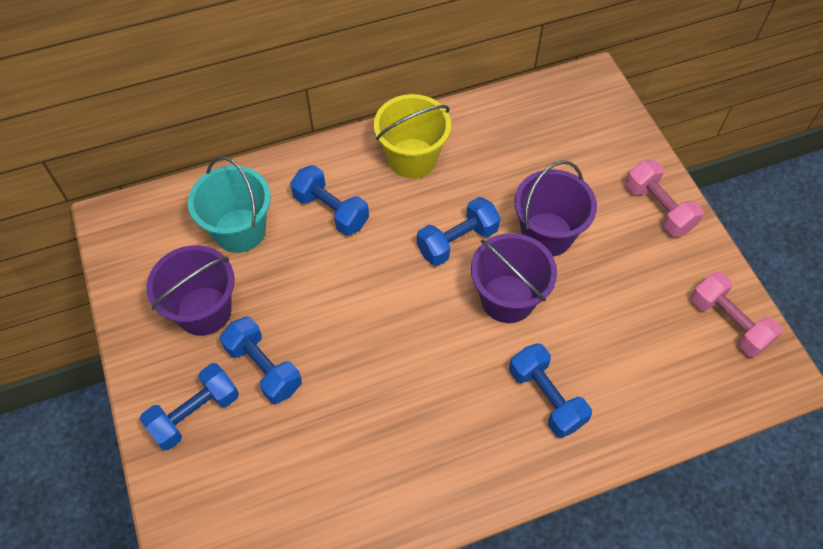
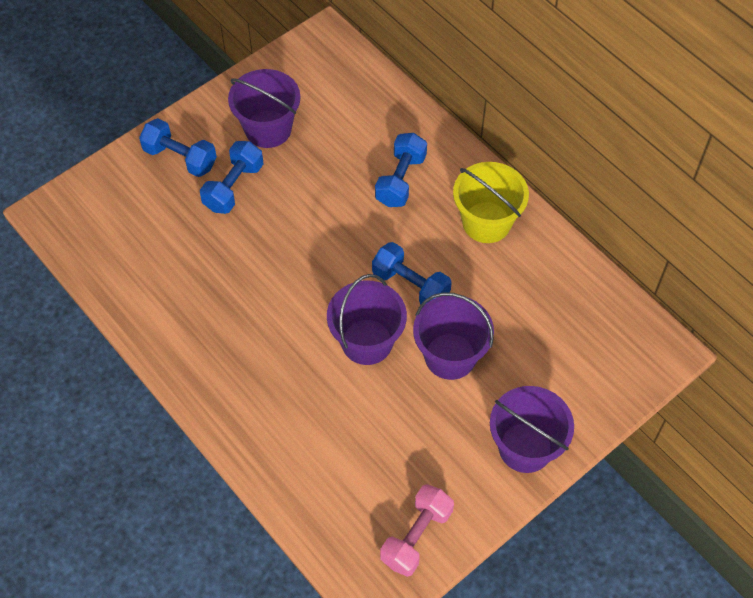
camera: 70 degrees right, 0 degrees up
(239, 230) = (352, 123): turquoise bucket -> none
(546, 397) = (280, 397): blue dumbbell -> none
(658, 208) = (525, 447): pink dumbbell -> purple bucket

